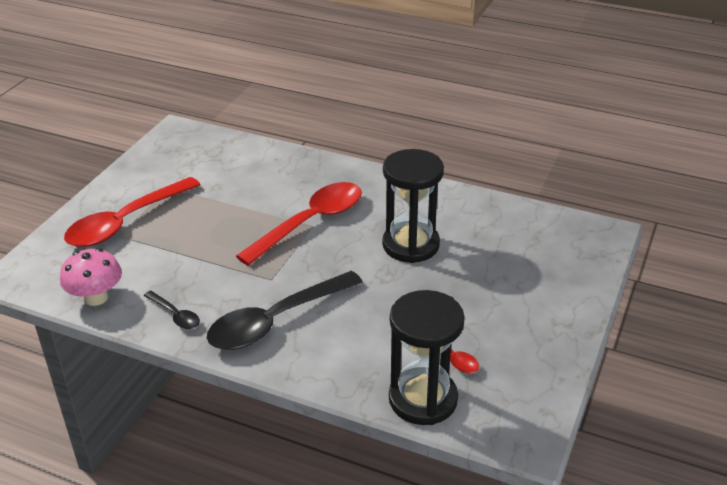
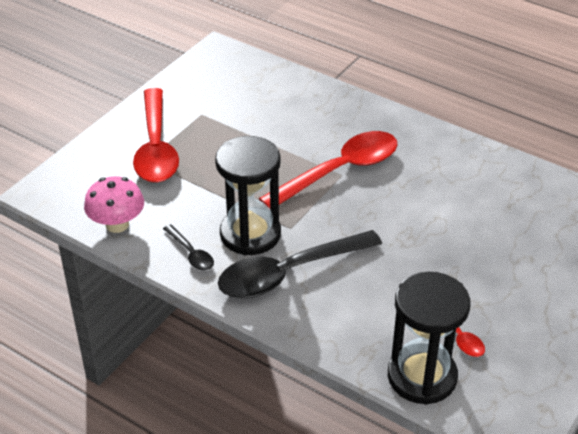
camera: 10 degrees right, 5 degrees up
(126, 222) = (156, 147): red spoon -> red spoon turned 60 degrees counterclockwise
(411, 245) = (439, 209): black hourglass -> black hourglass (250, 234)

